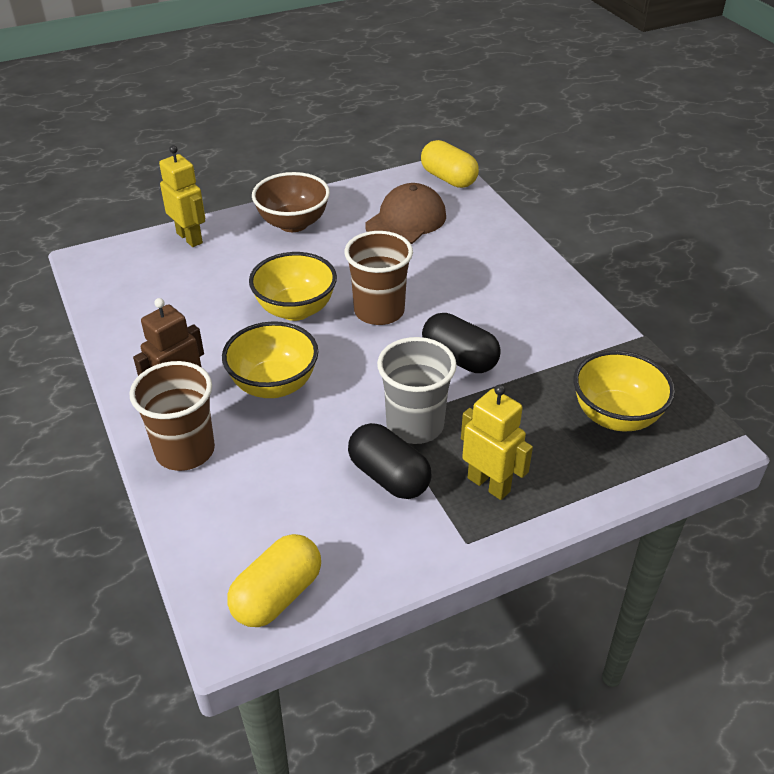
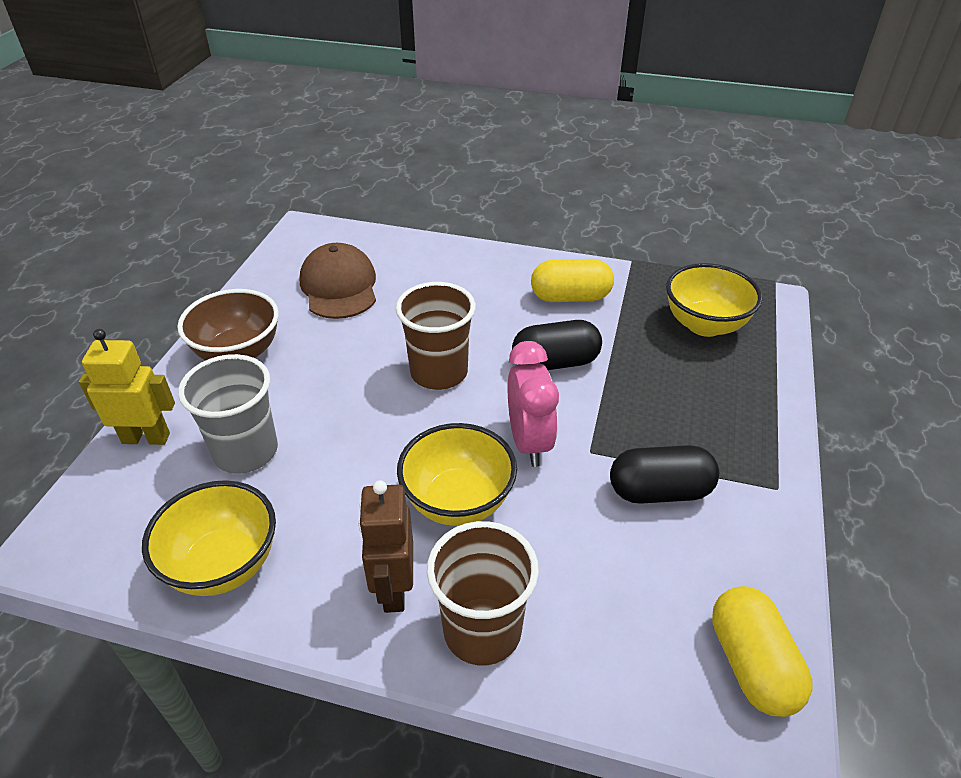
camera: 50 degrees left, 0 degrees up
(295, 309) = (367, 424): yellow bowl -> yellow bowl (223, 565)
(362, 388) = (529, 442): none -> pink clock
(415, 425) = (610, 437): grey cup -> grey cup (246, 451)
(448, 178) = (319, 233): yellow capsule -> yellow capsule (570, 297)
(489, 484) = (721, 435): yellow robot -> none

